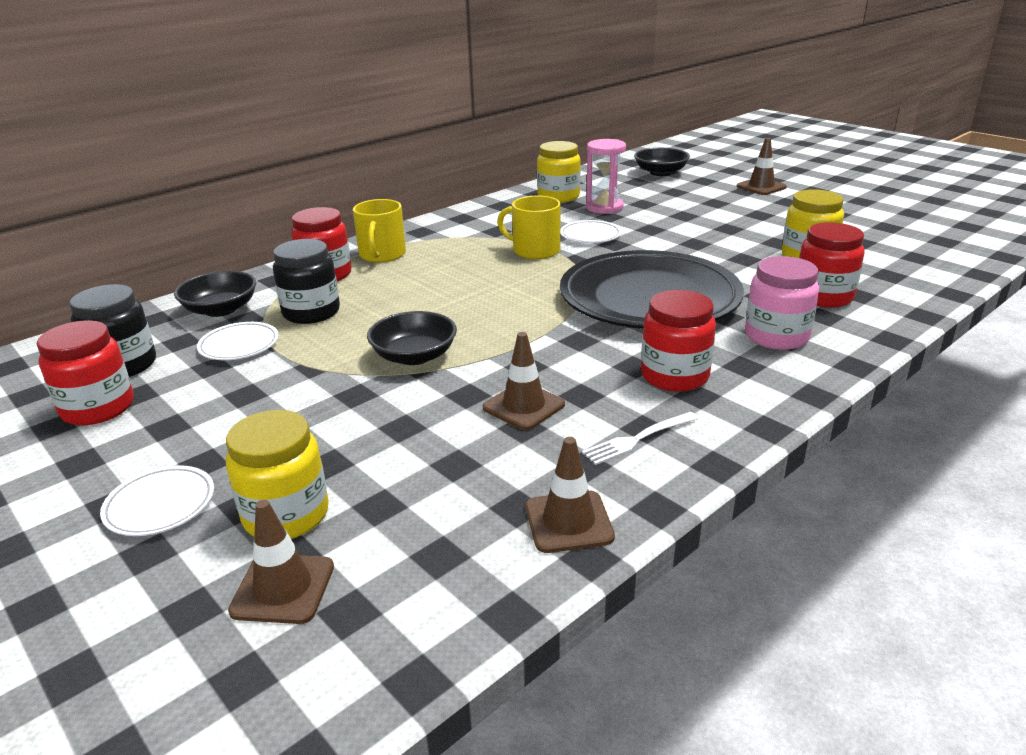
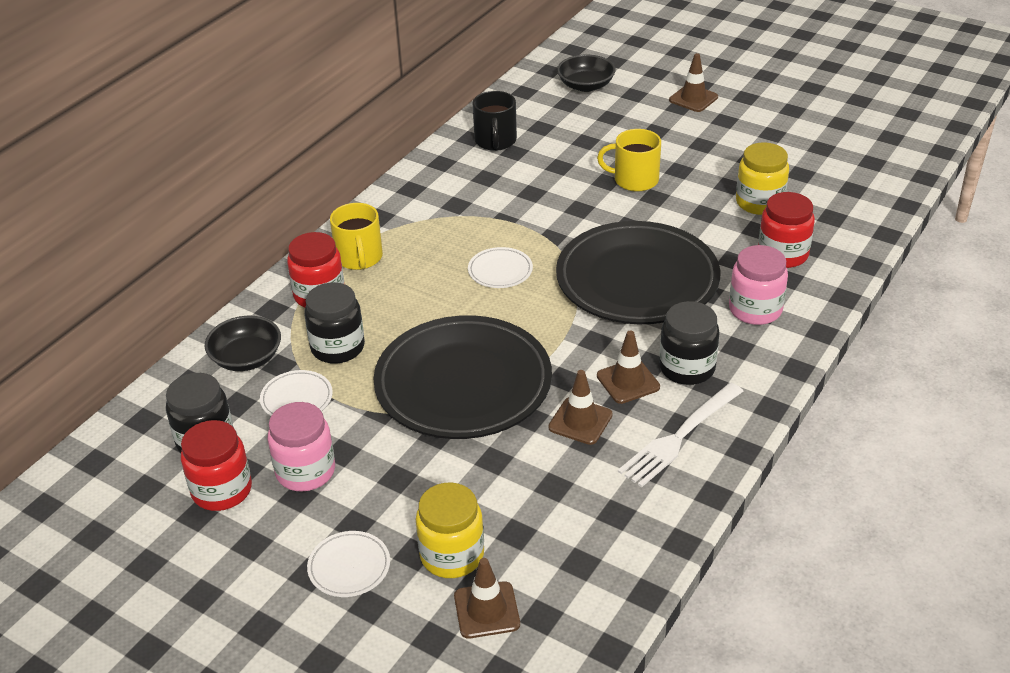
camera: 15 degrees left, 10 degrees up
(194, 405) = (305, 471): none -> pink jar
(414, 356) = (463, 384): black bowl -> black plate
(535, 250) = (507, 229): yellow mug -> yellow mug (634, 180)
(558, 197) = (495, 141): yellow jar -> black mug
(568, 522) = (657, 518): brown traffic cone -> brown traffic cone (628, 381)
(590, 235) = (552, 199): white plate -> white plate (500, 271)
(604, 207) = (549, 153): pink hourglass -> none
(638, 439) = (679, 437): white fork -> white fork, size x1.67
(674, 376) = (687, 368): red jar -> black jar

